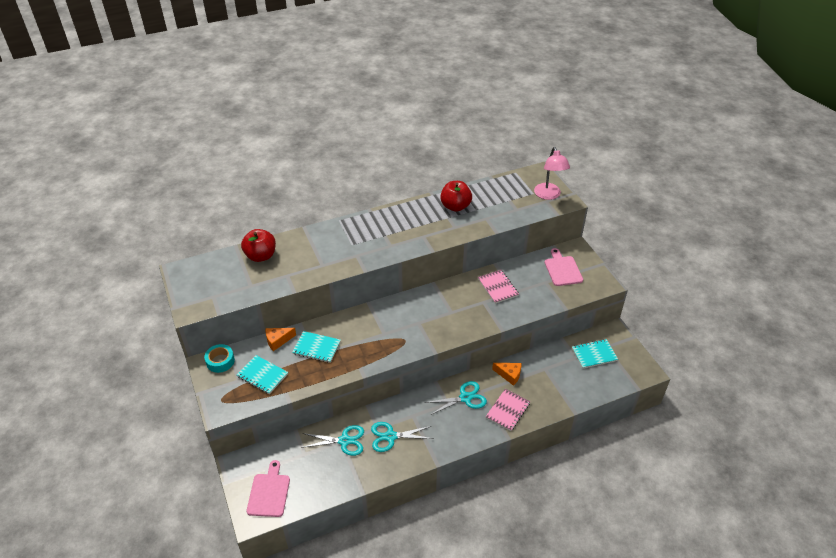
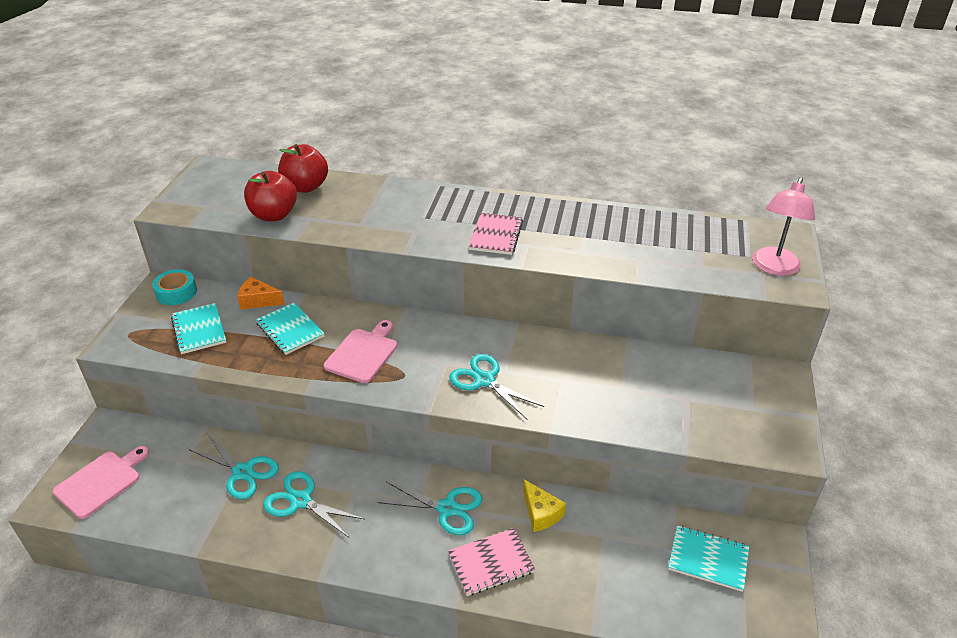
camera: 35 degrees right, 5 degrees down
(447, 321) = (484, 380): none -> turquoise scissors
(455, 206) = (609, 228): red apple -> red apple (274, 215)
(498, 287) = (603, 371): pink notebook -> pink notebook (496, 235)
(509, 375) = (541, 513): orange cheese -> yellow cheese
(562, 269) = (732, 394): pink cutting board -> pink cutting board (363, 353)

